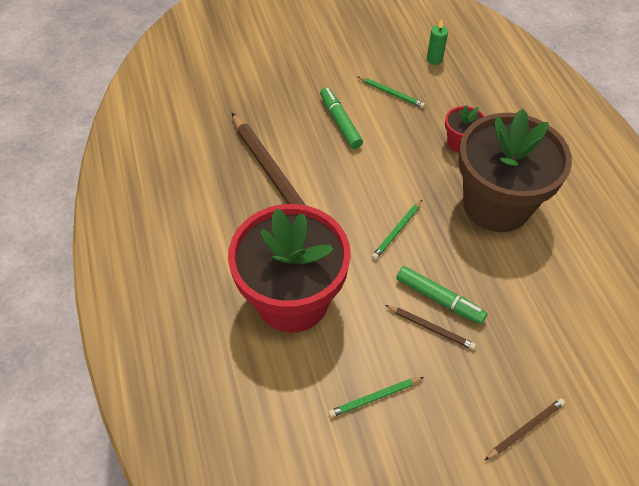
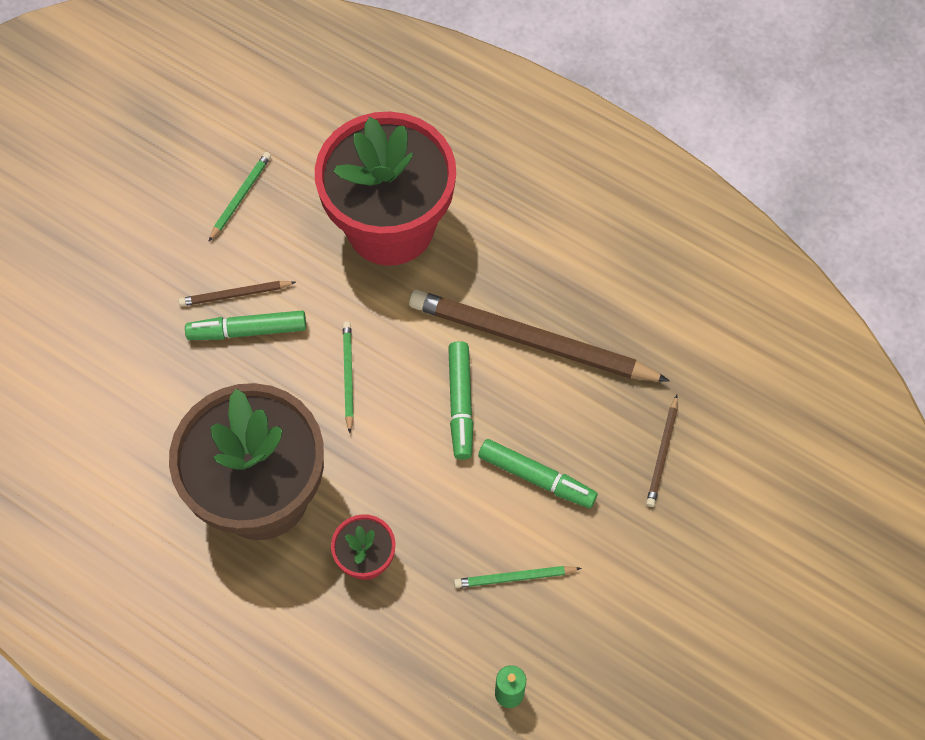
camera: 140 degrees right, 10 degrees up
(346, 176) = (460, 404): none -> green marker
(525, 429) = (88, 263): brown pencil -> brown pencil (662, 453)

